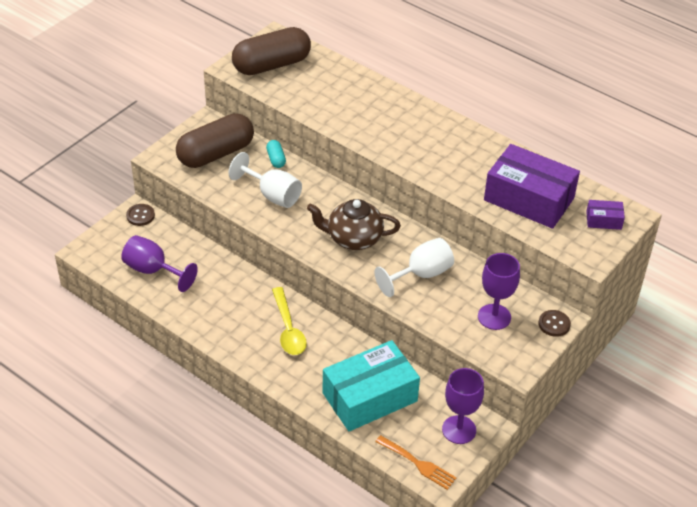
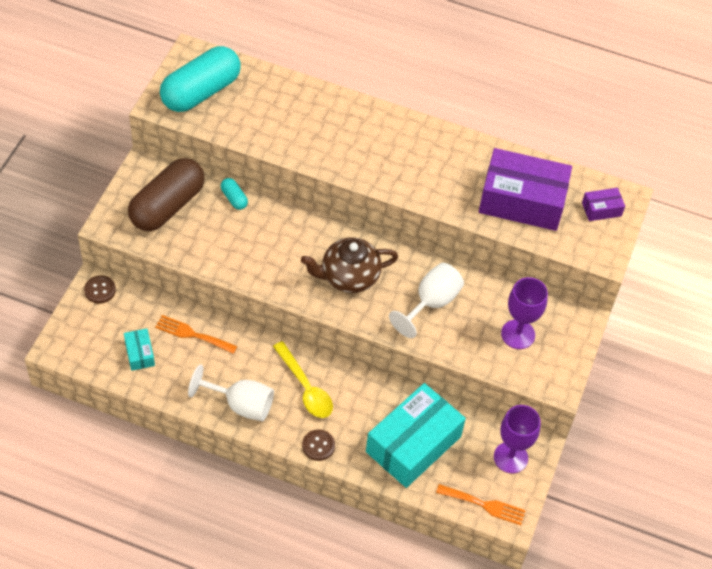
camera: 20 degrees left, 10 degrees up
(153, 270) = (139, 353): purple goblet -> turquoise box
(205, 265) = (192, 334): none -> orange fork
(271, 65) = (201, 92): brown capsule -> turquoise capsule
(272, 195) = (246, 244): white goblet -> white goblet (240, 404)
(554, 324) = (577, 328): brown button -> brown button (318, 446)

